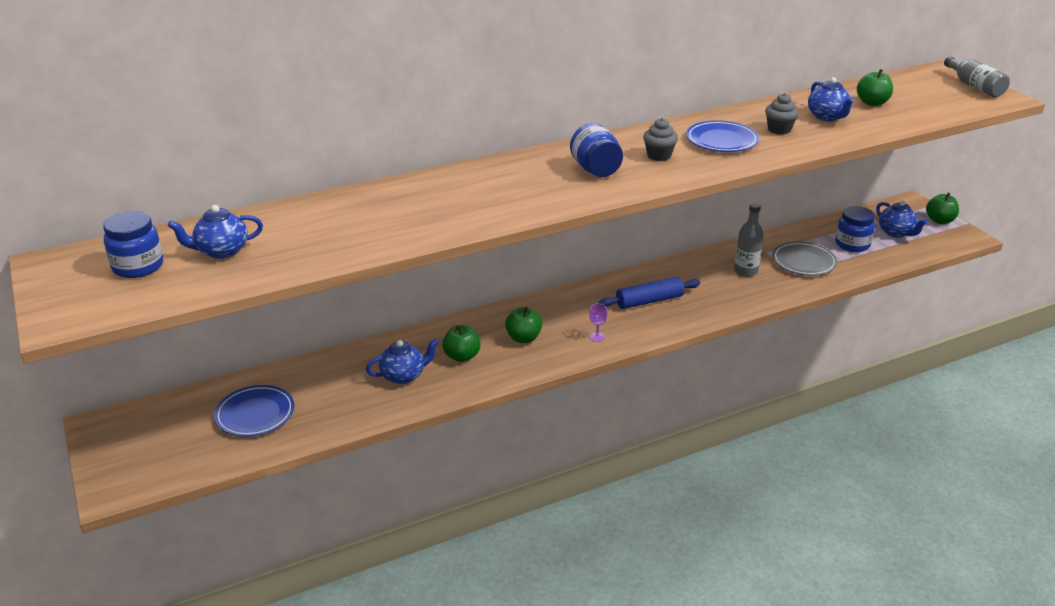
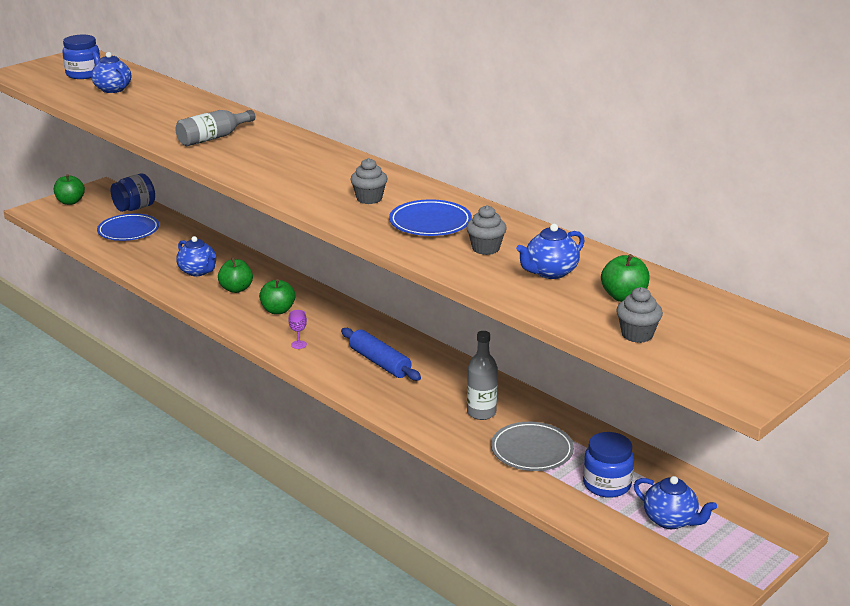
camera: 70 degrees right, 5 degrees down
(595, 170) = (318, 177): blue jar -> blue jar (135, 208)
(896, 233) = (670, 520): blue teapot -> blue teapot turned 90 degrees counterclockwise
(928, 110) = (637, 335): none -> grey cupcake
(939, 220) = (744, 560): green apple -> green apple (70, 202)
(974, 86) = (767, 368): grey bottle -> grey bottle (213, 138)

